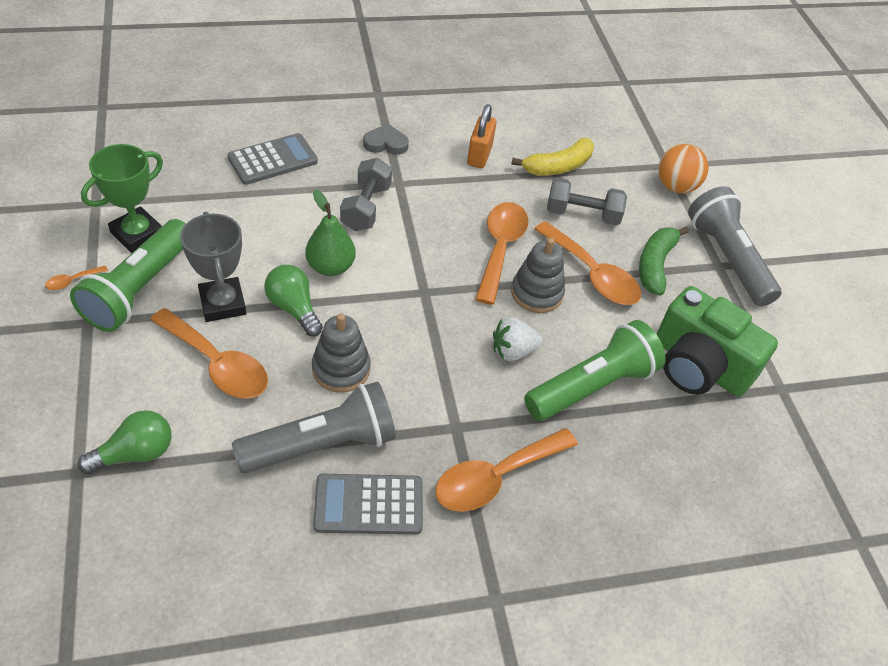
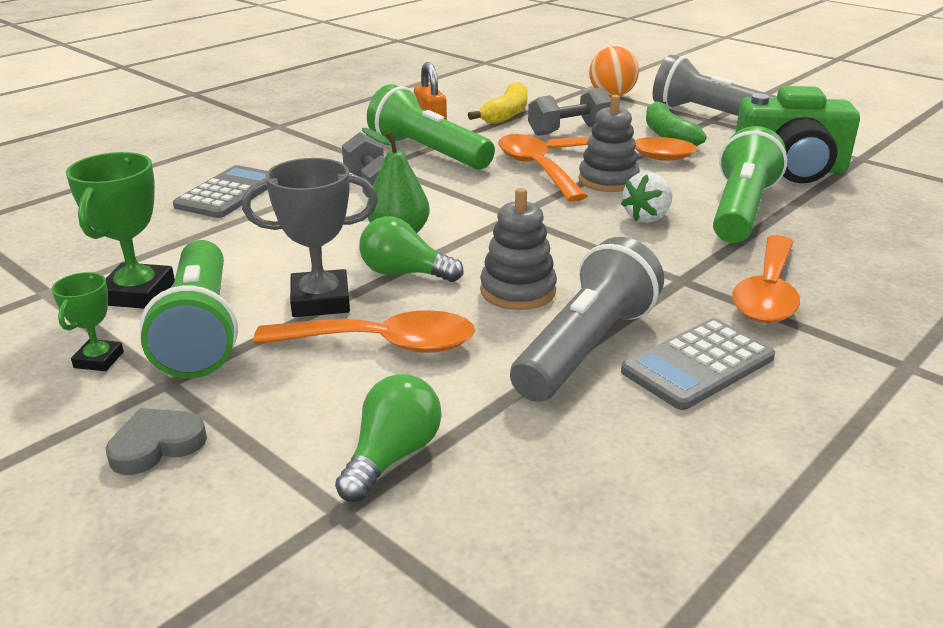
camera: 30 degrees left, 20 degrees down
(72, 281) = (99, 360): orange spoon -> green trophy
(222, 303) = (320, 301): grey trophy -> grey trophy turned 45 degrees counterclockwise
(386, 143) = (332, 149): grey heart -> grey heart (156, 445)
(445, 185) = (428, 153): none -> green flashlight

